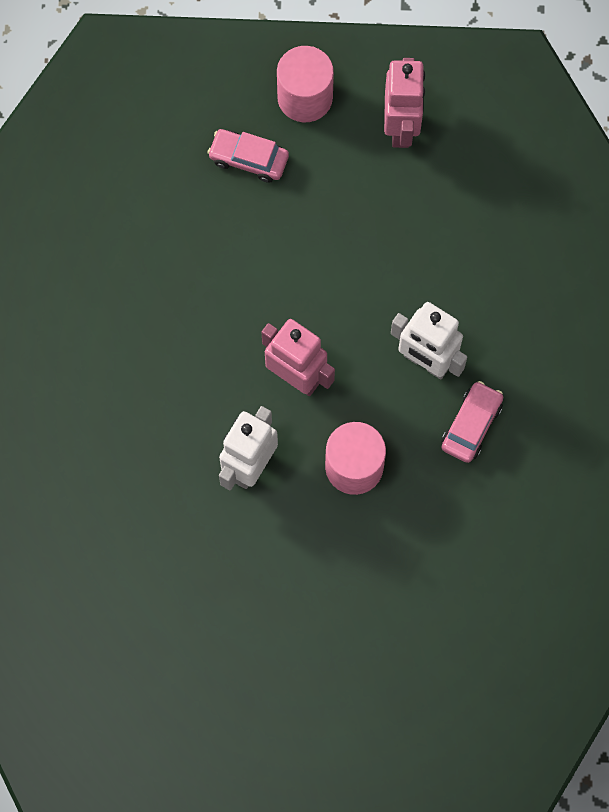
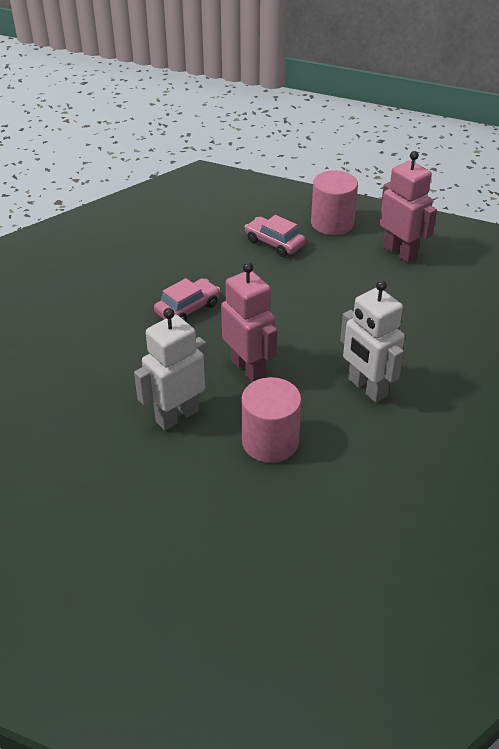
camera: 20 degrees right, 30 degrees down
(401, 127) = (400, 252): pink robot -> pink robot turned 60 degrees counterclockwise
(471, 425) = (392, 442): pink car -> pink car (187, 308)

